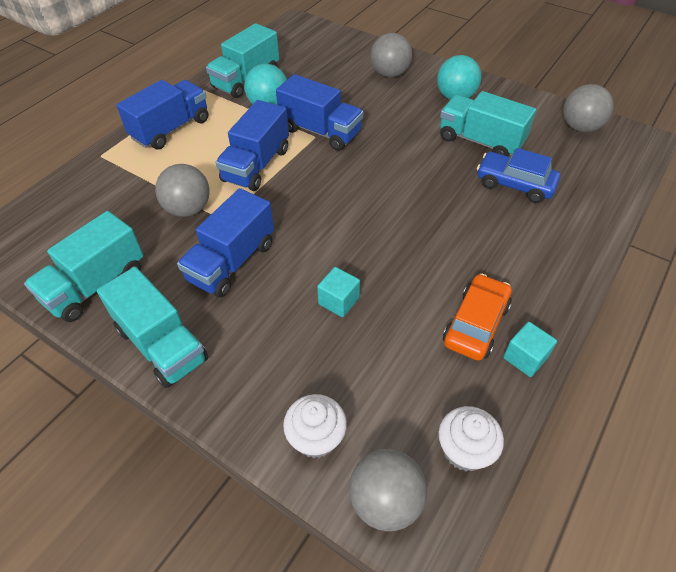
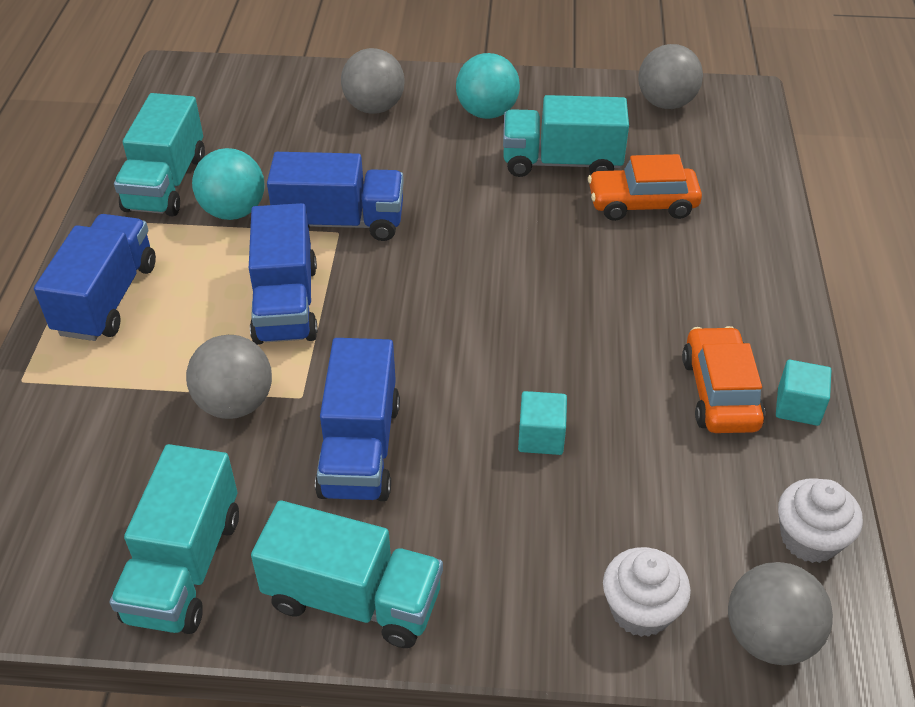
camera: 30 degrees left, 5 degrees down
(515, 184) = (642, 204): blue car -> orange car

